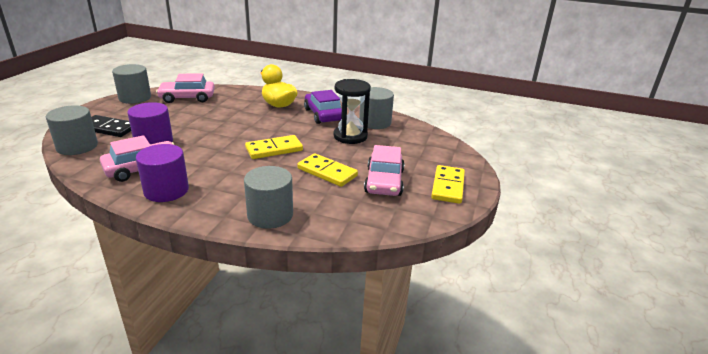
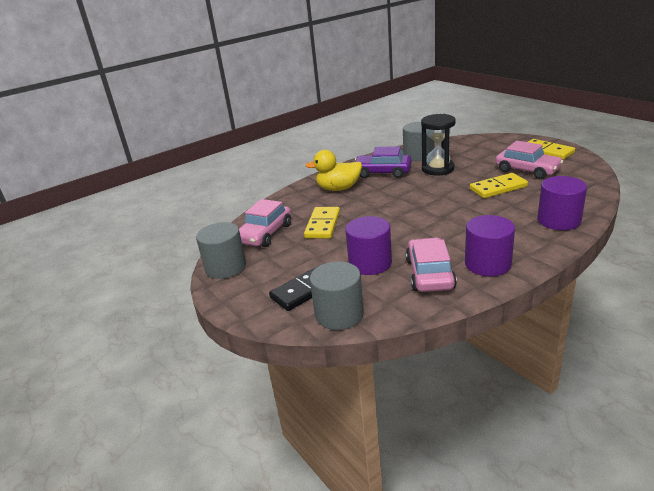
camera: 50 degrees left, 0 degrees up
(270, 215) = (558, 220): grey cylinder -> purple cylinder
(274, 149) = (438, 203): yellow domino -> yellow domino (322, 225)

